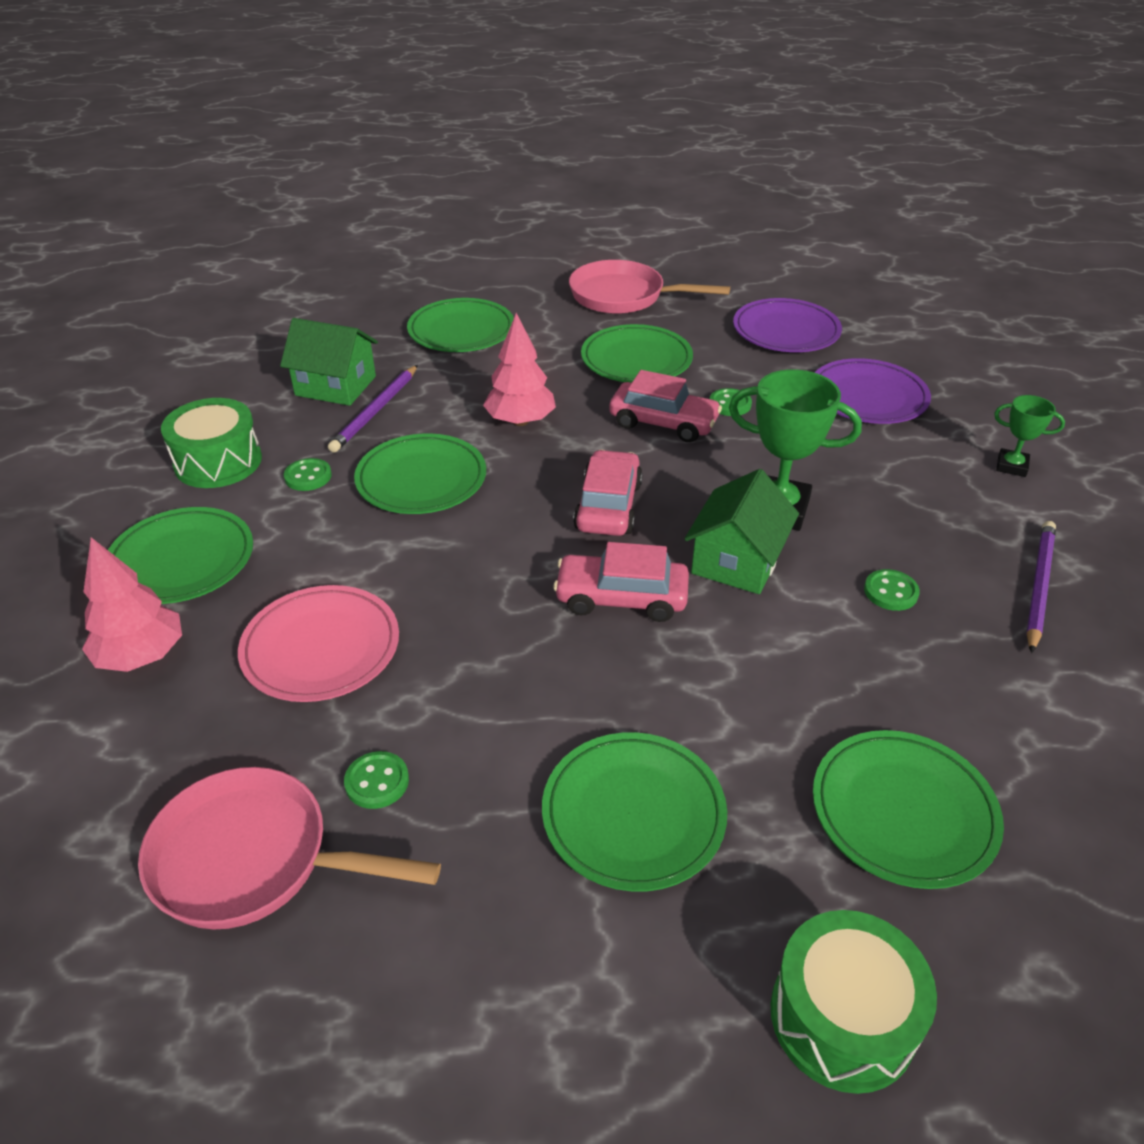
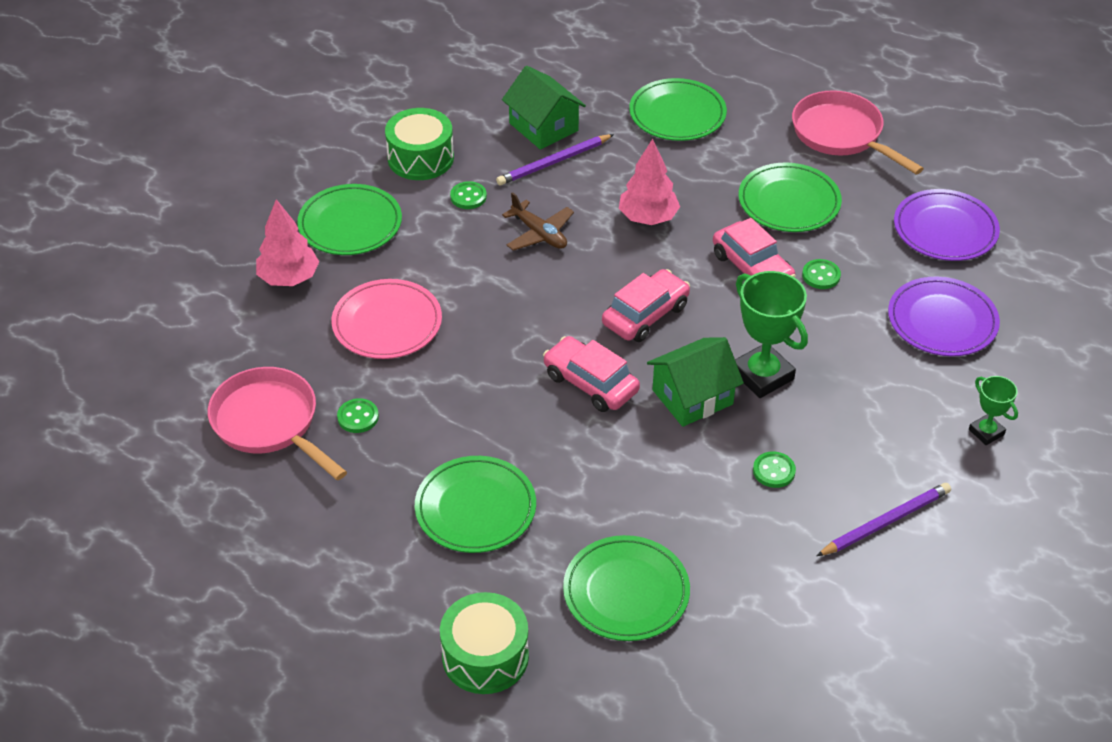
camera: 35 degrees right, 5 degrees up
(421, 479) = (539, 234): green plate -> brown plane

